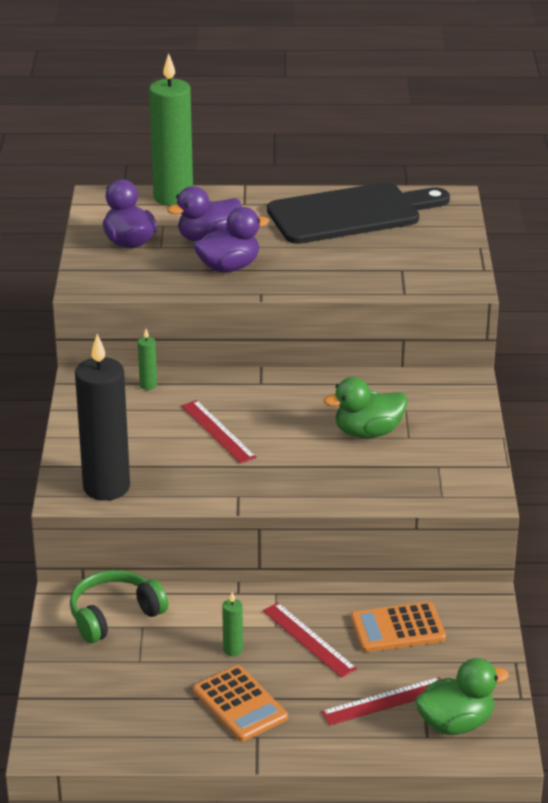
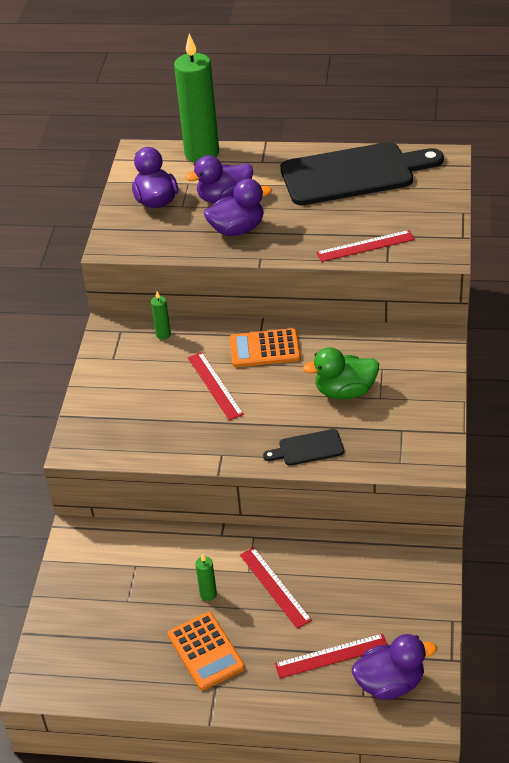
camera: 10 degrees right, 10 degrees up
(106, 487) = (111, 440): black candle -> none
(114, 615) = (113, 553): green headphones -> none
(335, 487) = (307, 448): none -> black cutting board
(377, 280) = (365, 246): none -> red ruler
(397, 628) = (353, 579): orange calculator -> orange calculator (264, 349)
(455, 723) = (390, 683): green duck -> purple duck

